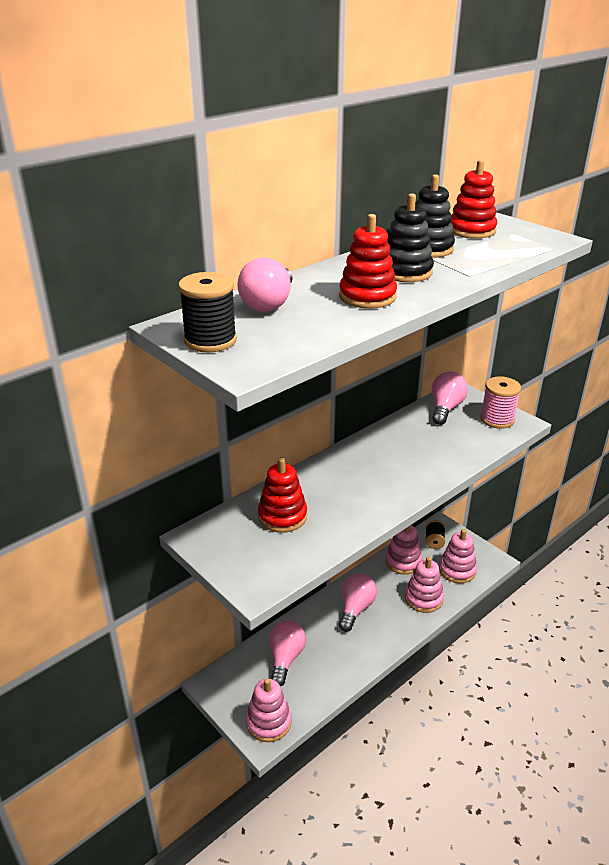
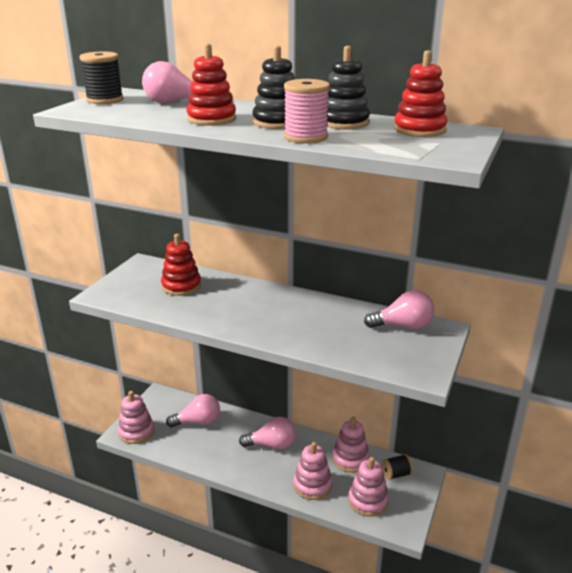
camera: 65 degrees right, 5 degrees down
(497, 419) = (415, 358): pink spool -> pink spool (305, 137)

